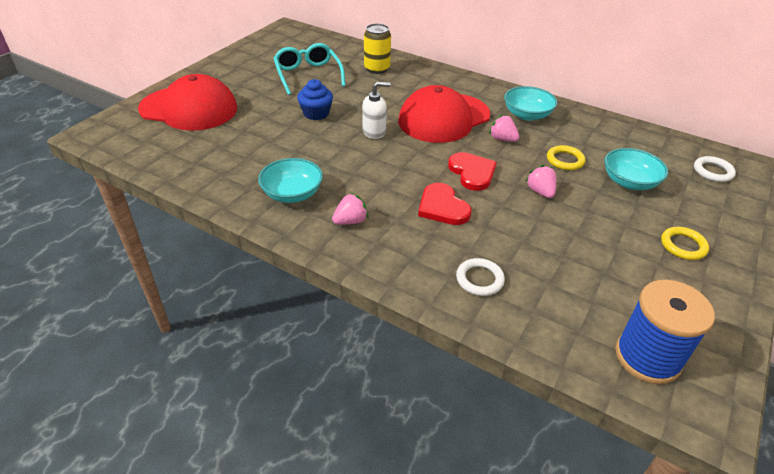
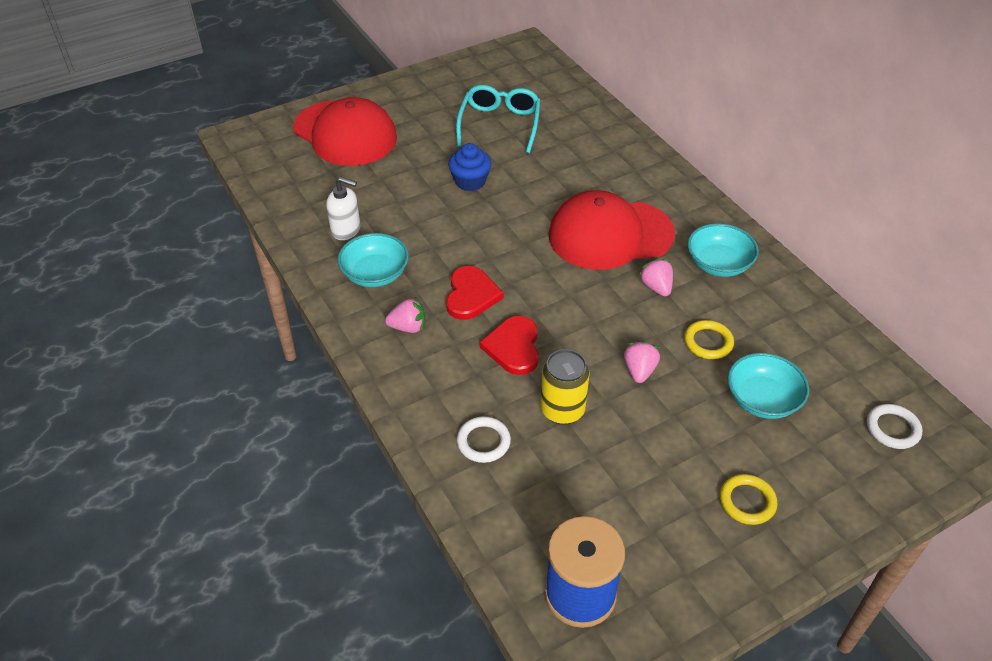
camera: 30 degrees right, 5 degrees up
(374, 132) = (515, 227): white soap dispenser -> white soap dispenser (346, 229)
(377, 69) = (587, 138): yellow can -> yellow can (562, 410)
(472, 172) = (582, 318): red heart -> red heart (471, 295)

